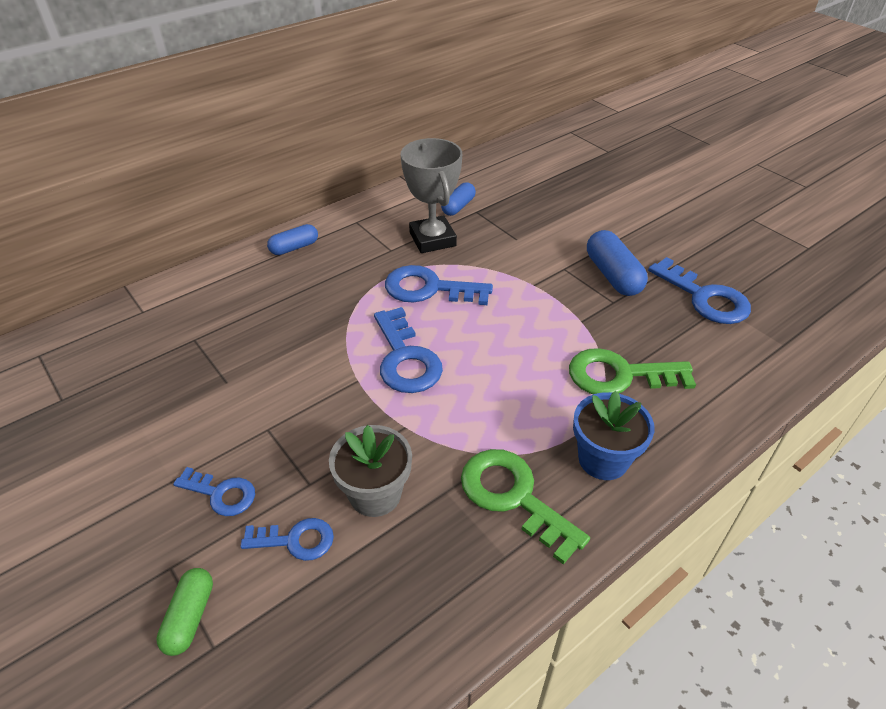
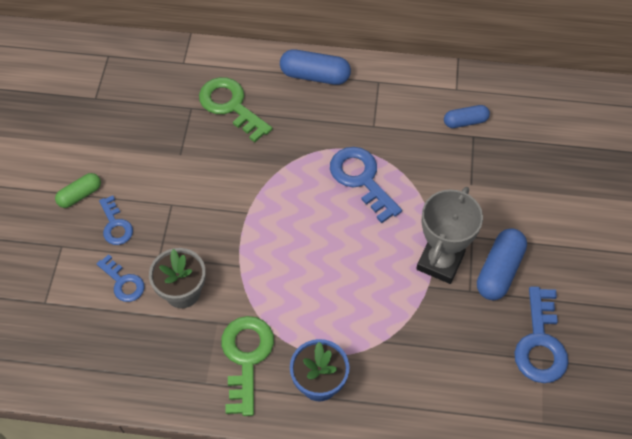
camera: 45 degrees right, 15 degrees up
(190, 617) = (48, 279): green capsule -> green capsule (80, 195)
(294, 247) = (315, 75): blue capsule -> blue capsule, size x1.58
(405, 358) = (289, 220): blue key -> none
(432, 239) = (412, 138): grey trophy -> grey trophy (440, 262)
(619, 375) = (400, 344): green key -> green key (231, 106)

